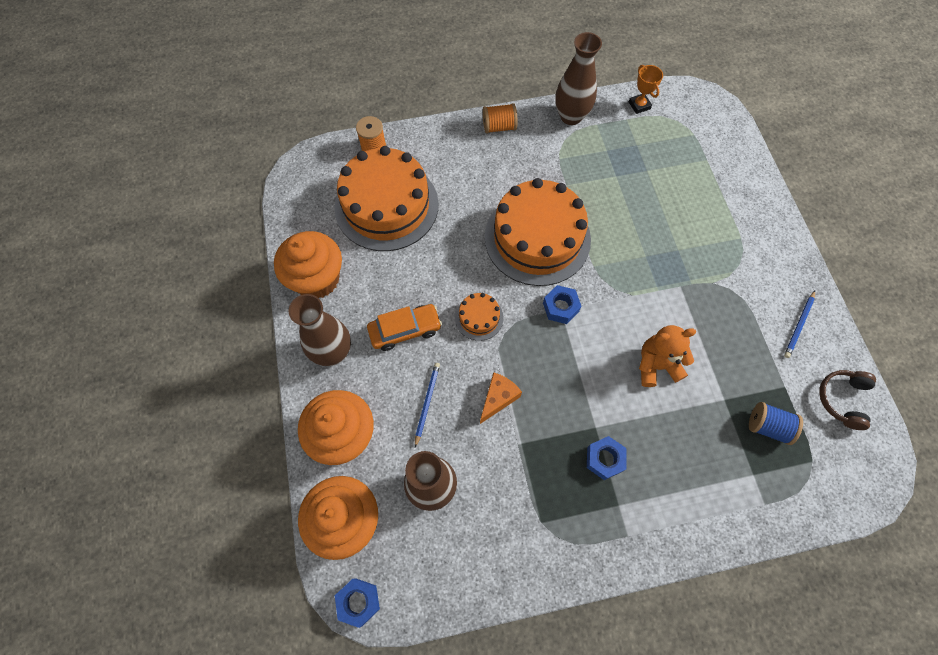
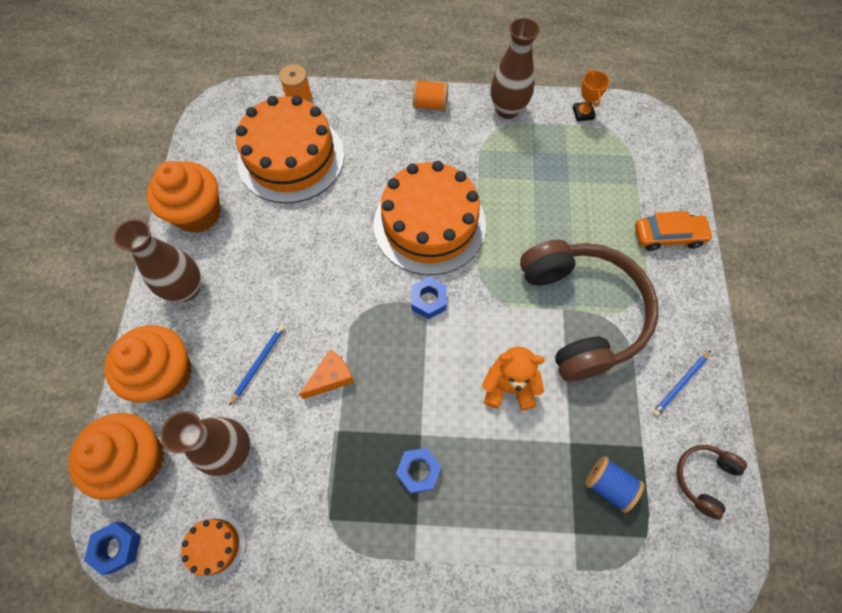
camera: 15 degrees right, 0 degrees up
(405, 330) = (264, 285): orange car -> orange car (668, 236)
(479, 317) = (341, 290): orange cake -> orange cake (215, 546)
(697, 285) = (582, 313): none -> brown headphones

